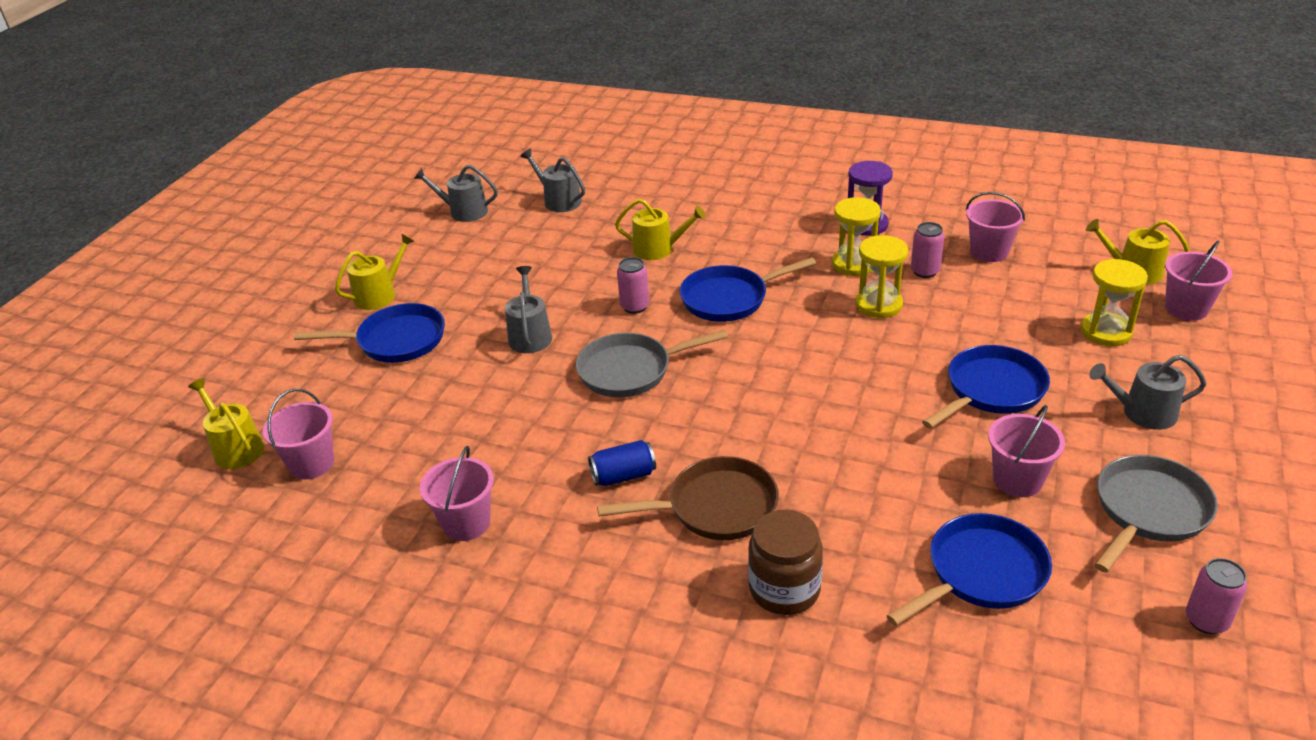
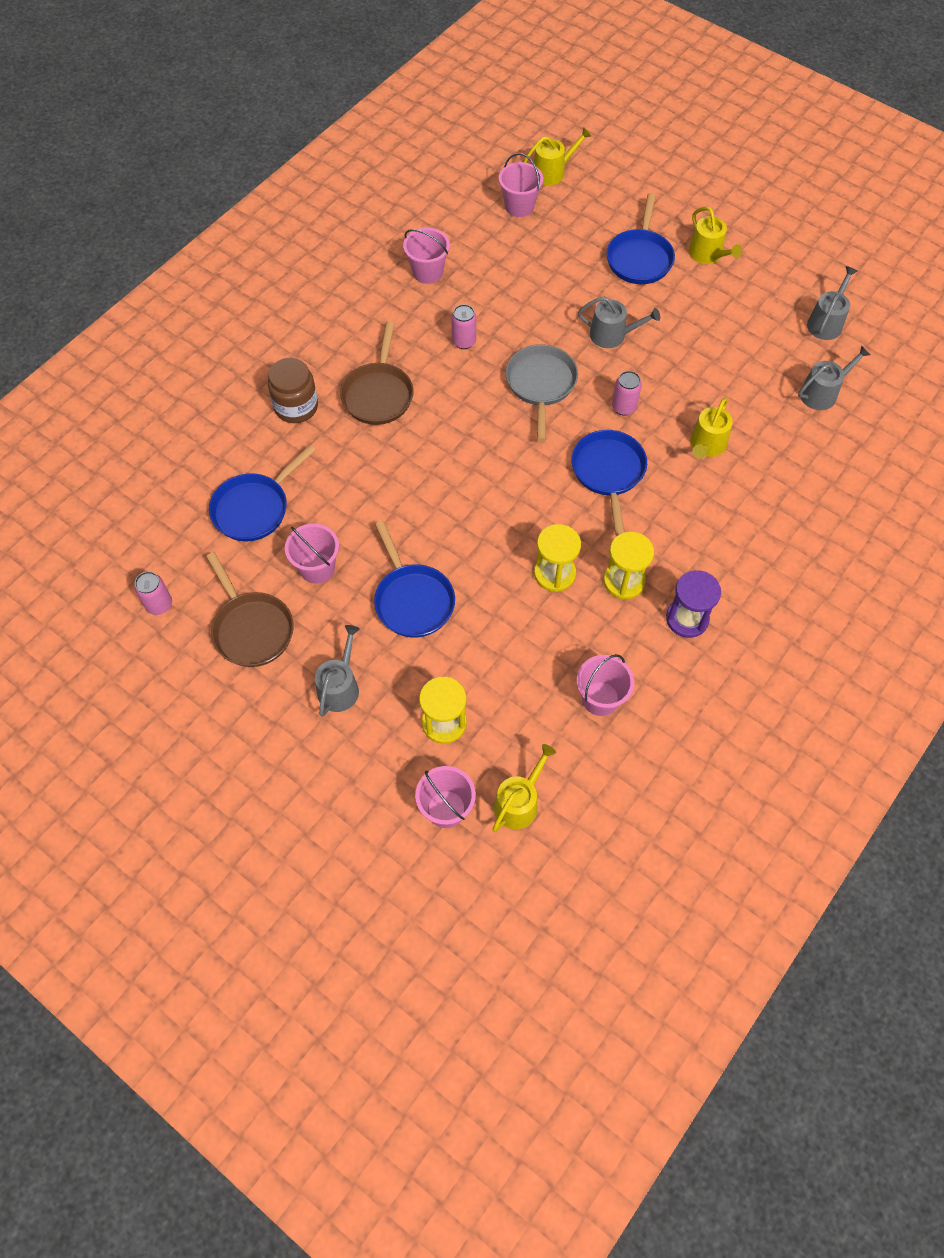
camera: 105 degrees right, 25 degrees up
(623, 476) = (431, 355): blue can -> none
(925, 271) = (590, 630): pink can -> pink can (464, 341)
(981, 573) = (254, 508): blue pan -> blue pan turned 60 degrees clockwise
(1148, 511) = (251, 628): grey pan -> brown pan

